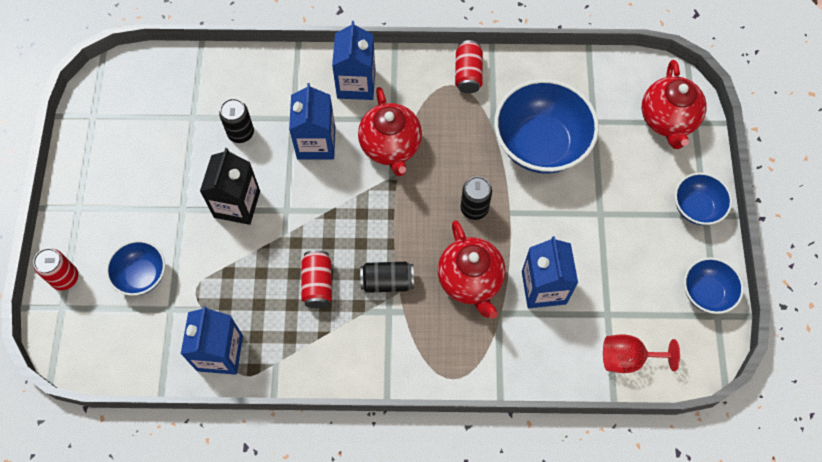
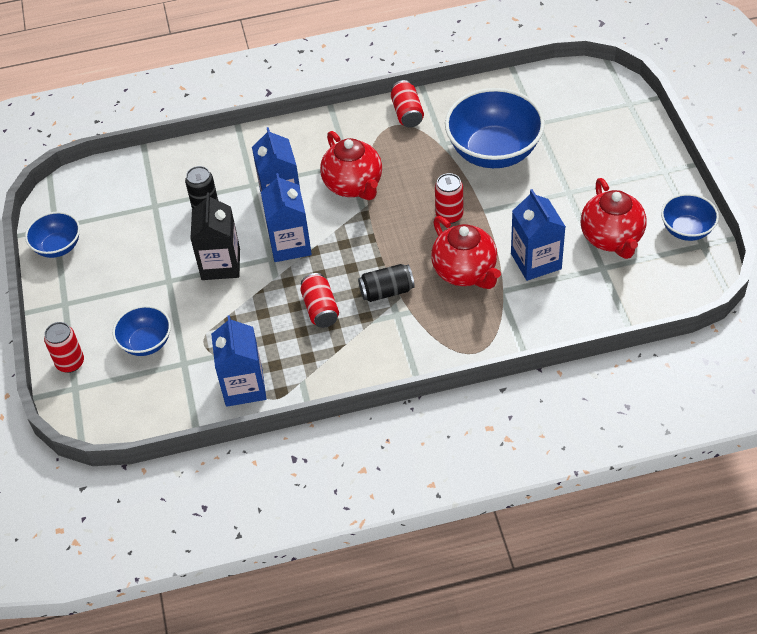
camera: 10 degrees left, 15 degrees down
(356, 83) = (304, 144): blue carton -> blue carton (290, 245)
(474, 208) = (449, 215): black can -> red can
(628, 358) = (633, 297): red goblet -> none
(667, 120) = (604, 107): red teapot -> red teapot (612, 238)
(696, 207) = (654, 167): blue bowl -> blue bowl (58, 247)

